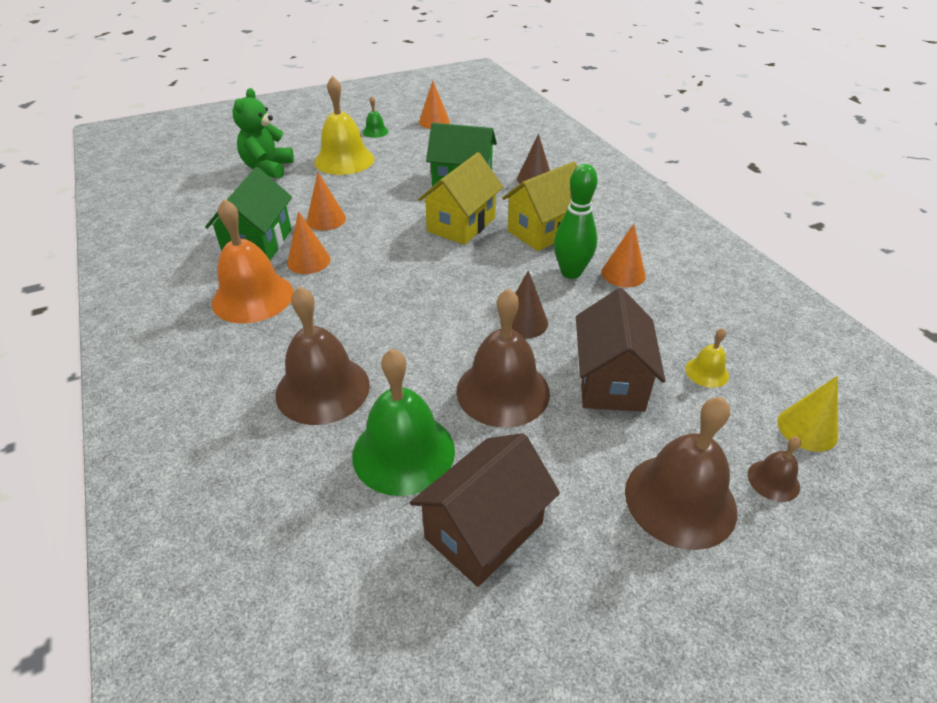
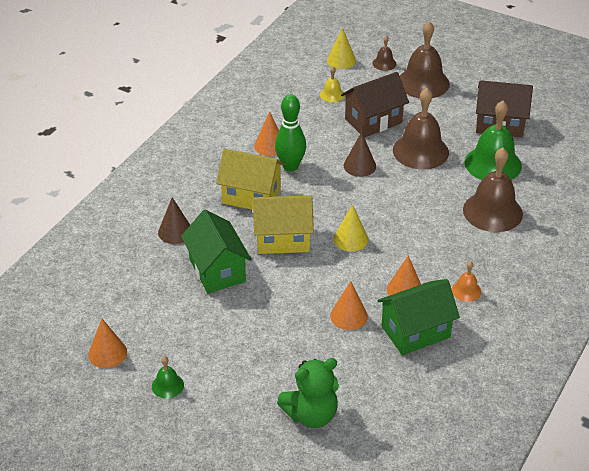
camera: 125 degrees left, 0 degrees up
(253, 297) = (466, 290): orange bell -> orange bell, size x0.47
(344, 160) = (247, 369): yellow bell -> none
(413, 261) = (350, 239): none -> yellow cone

